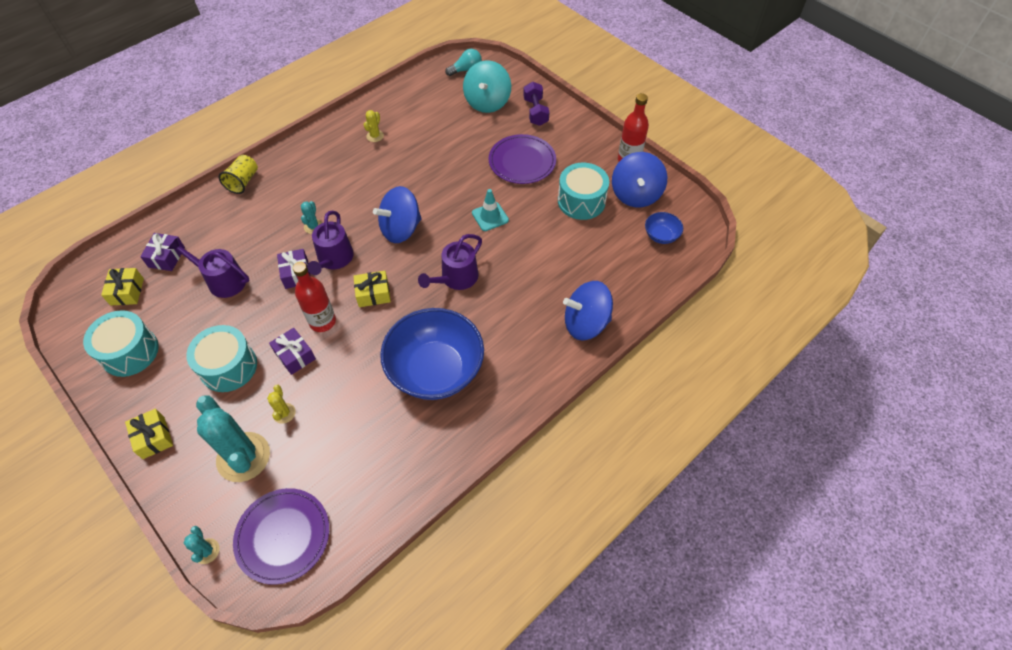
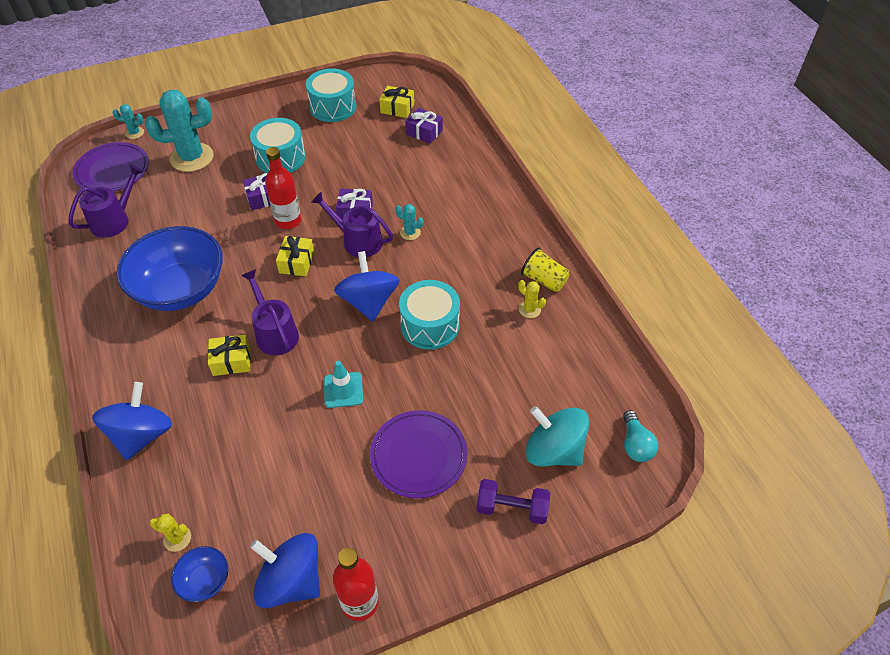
camera: 110 degrees right, 5 degrees down
(153, 437) = (245, 114): yellow gift -> yellow gift (231, 361)
(222, 280) = (376, 163): purple watering can -> purple watering can (114, 220)
(243, 181) = (500, 190): yellow cup -> yellow cup (544, 280)
(284, 413) = (212, 184): yellow cactus -> yellow cactus (177, 538)
(581, 201) = (315, 502): turquoise drum -> turquoise drum (430, 325)

